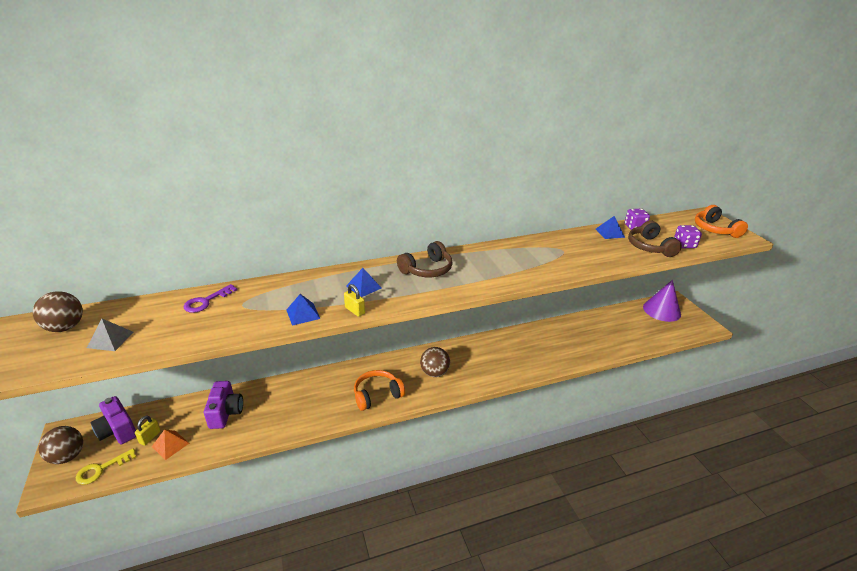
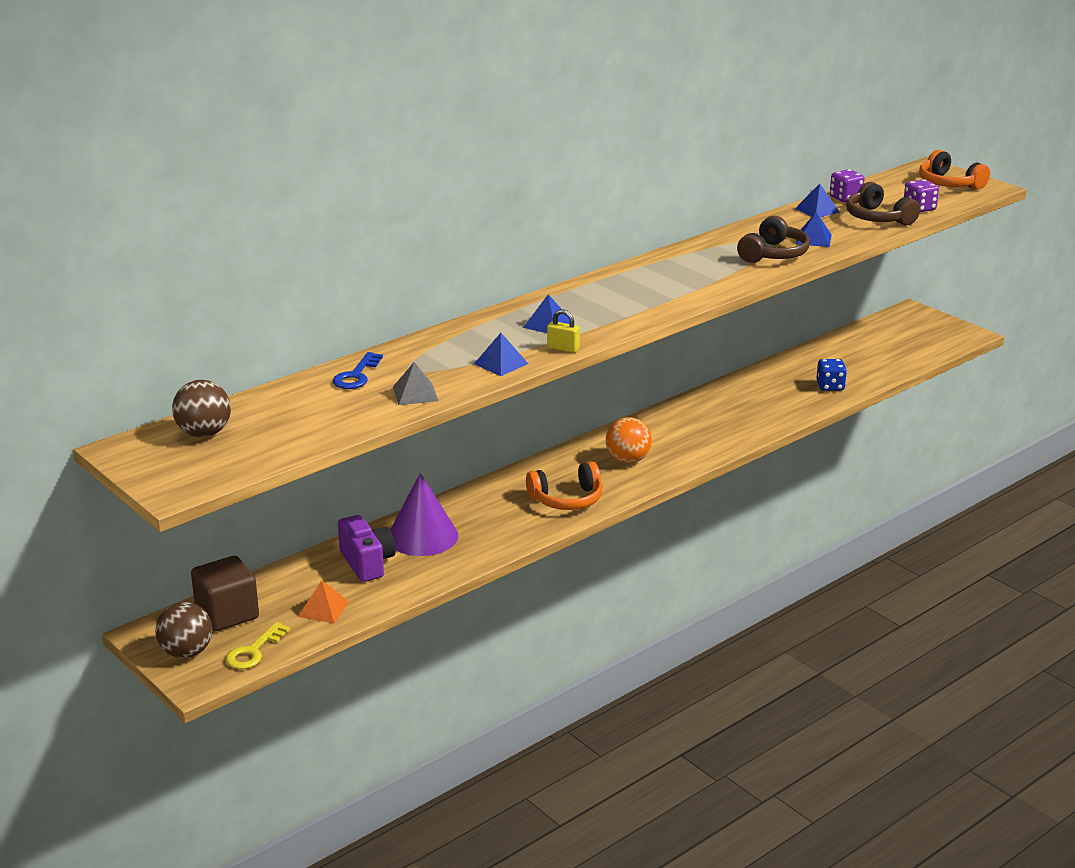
camera: 20 degrees left, 5 degrees down
(110, 339) = (284, 431): grey pyramid -> grey pyramid (415, 394)
(118, 430) = (227, 614): purple camera -> brown cube
(150, 437) = (284, 609): yellow padlock -> none
(206, 301) = (356, 376): purple key -> blue key
(377, 395) = (567, 499): orange headphones -> orange headphones turned 150 degrees counterclockwise
(427, 269) = (611, 292): brown headphones -> brown headphones (773, 254)
(434, 373) = (628, 460): brown ball -> orange ball
(594, 255) = (813, 239): none -> blue pyramid
(595, 346) = (830, 386): none -> blue dice
(661, 310) = (898, 326): purple cone -> purple cone (422, 536)

